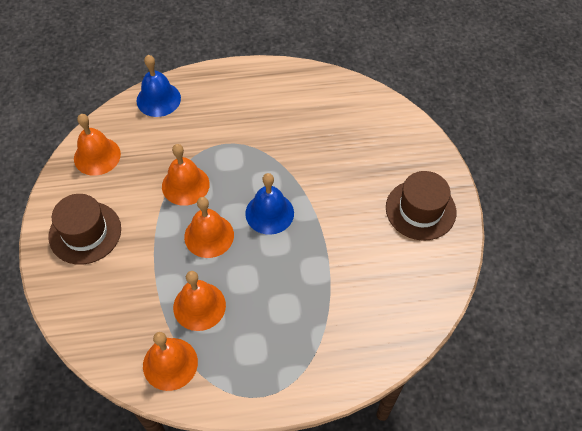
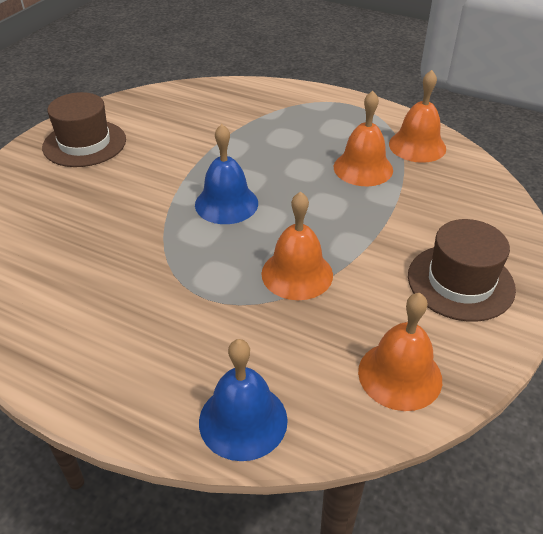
camera: 145 degrees left, 15 degrees down
(209, 236) = (309, 214): orange bell -> none

